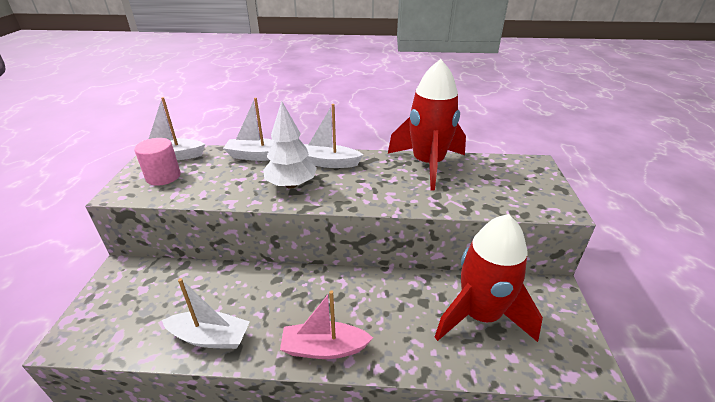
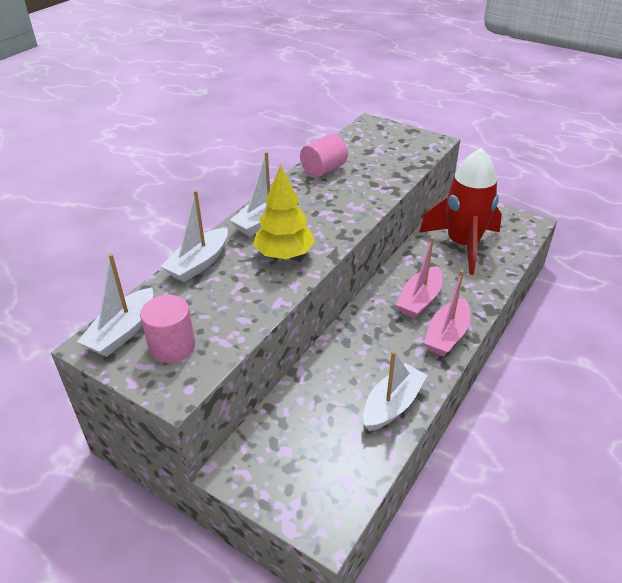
camera: 60 degrees left, 5 degrees up
(291, 185) = (284, 255): white tree -> yellow tree
(363, 309) = (420, 300): none -> pink boat
(428, 164) = (323, 170): red rocket -> pink cylinder

